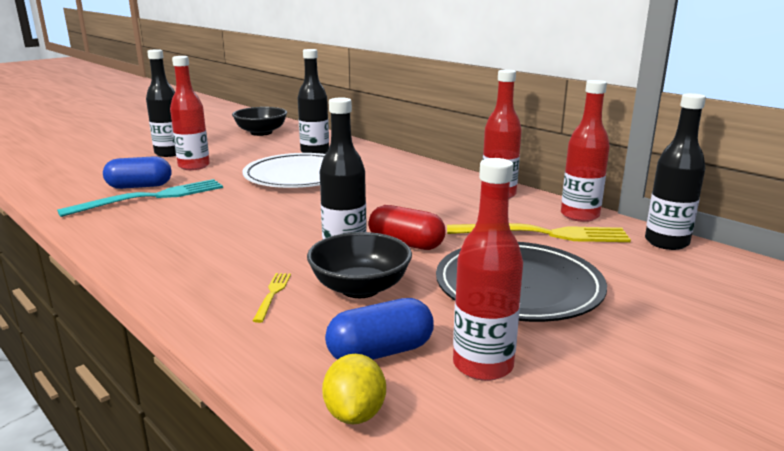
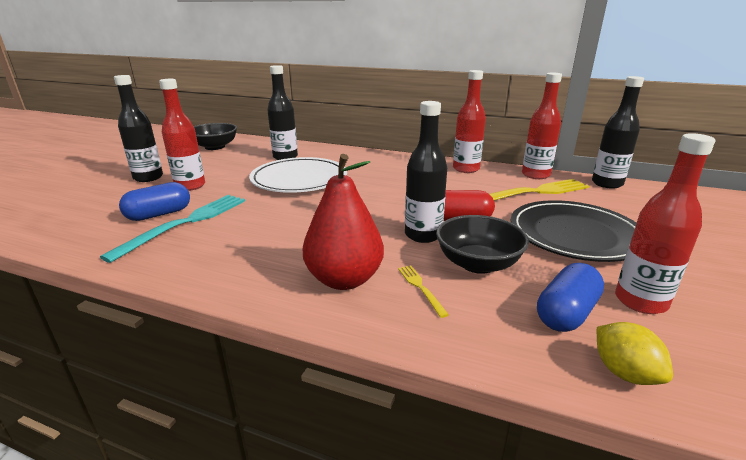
camera: 25 degrees left, 5 degrees up
(216, 271) = (344, 279): none -> red pear

